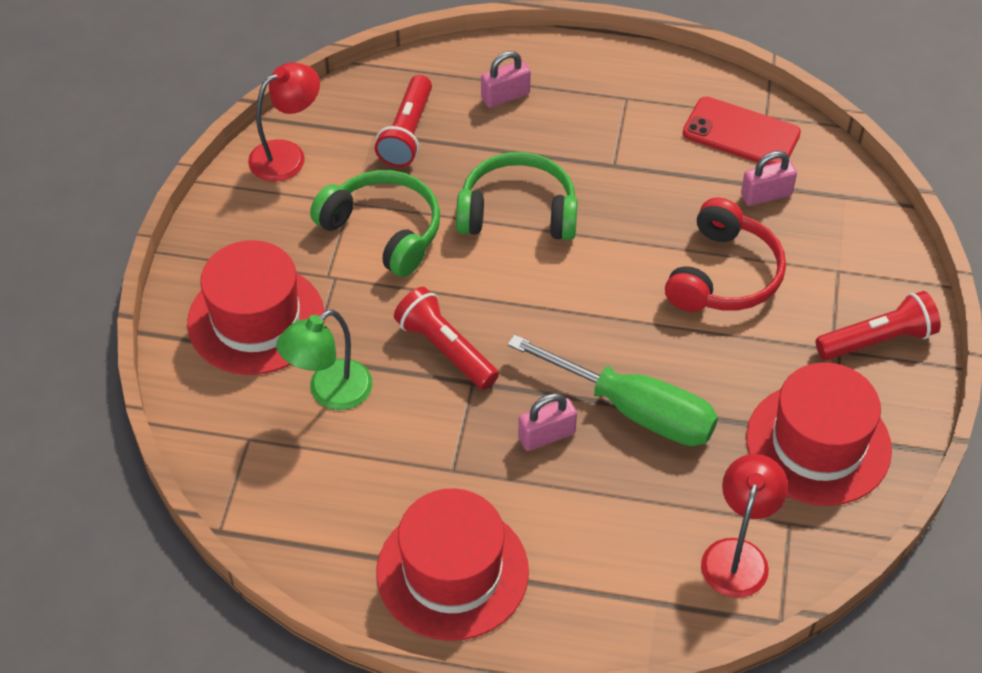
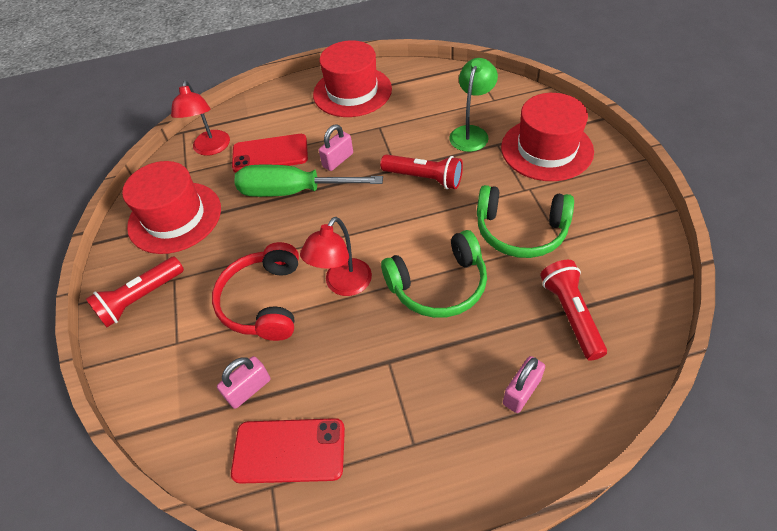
camera: 160 degrees right, 0 degrees up
(287, 155) = (638, 255): red lamp -> red lamp (343, 285)
(644, 497) = (270, 154): none -> red phone

